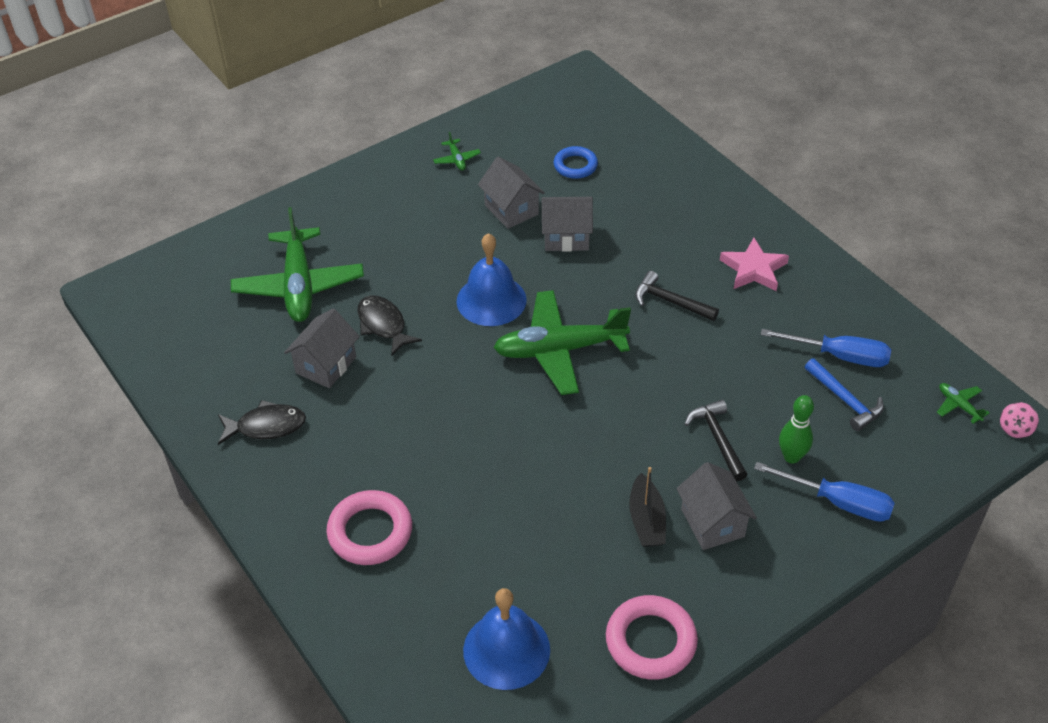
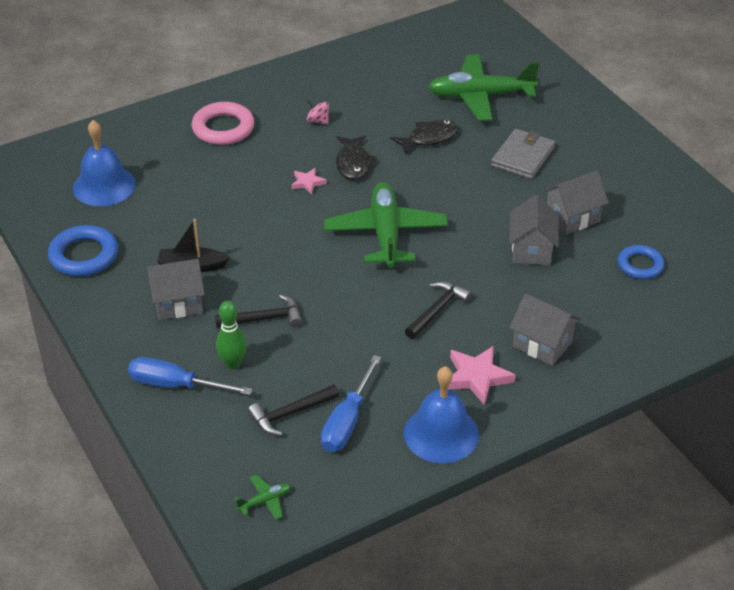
camera: 95 degrees right, 5 degrees down
(266, 426) = (332, 82): black fish -> black fish (353, 164)
(326, 365) = (389, 109): grey house -> grey house (542, 344)
(413, 247) = (522, 157): none -> grey wallet
(457, 159) = (647, 187): green plane -> none
(477, 428) = (307, 183): none -> pink star
(491, 300) = (452, 198): blue bell -> blue bell (441, 433)
(650, 641) = (84, 256): pink ring -> blue ring
(838, 502) = (175, 385): blue screwdriver -> blue screwdriver turned 75 degrees clockwise
(845, 400) = (290, 414): blue hammer -> black hammer
(1015, 429) = (225, 540): pink spinning top -> pink spinning top (318, 121)

